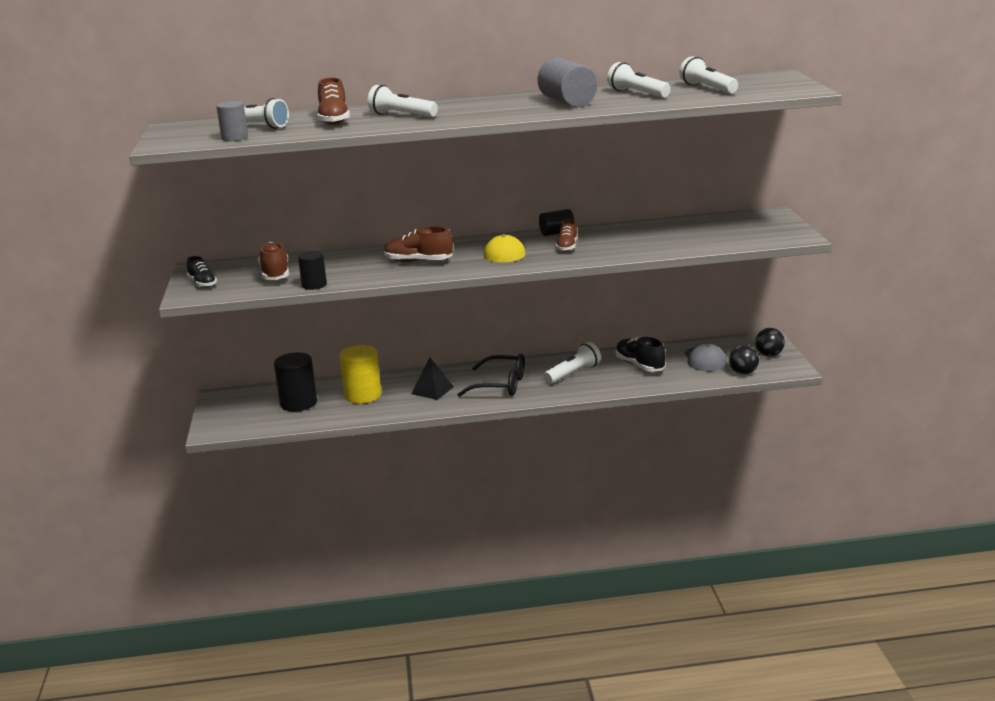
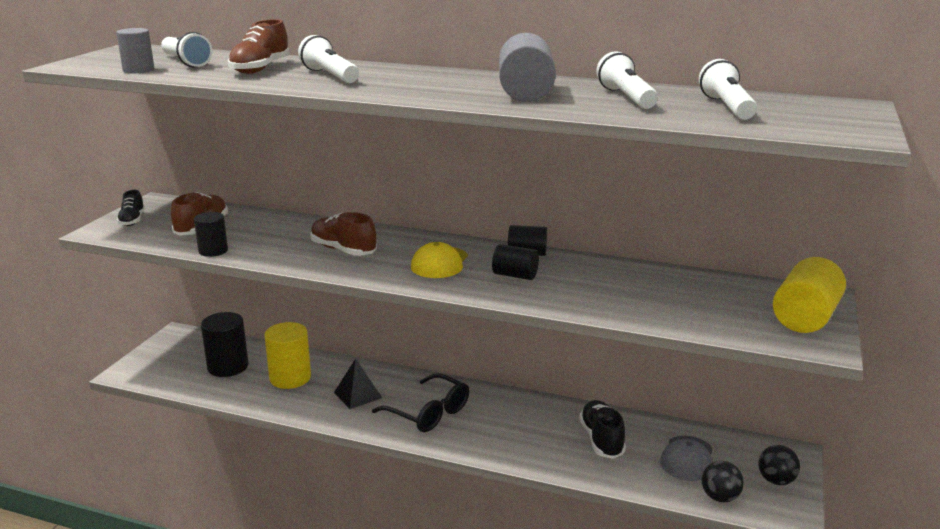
camera: 25 degrees right, 0 degrees up
(567, 247) = (515, 275): brown shoe -> black cylinder
(573, 373) = (517, 424): white flashlight -> none
(775, 226) = (805, 318): none -> yellow cylinder

